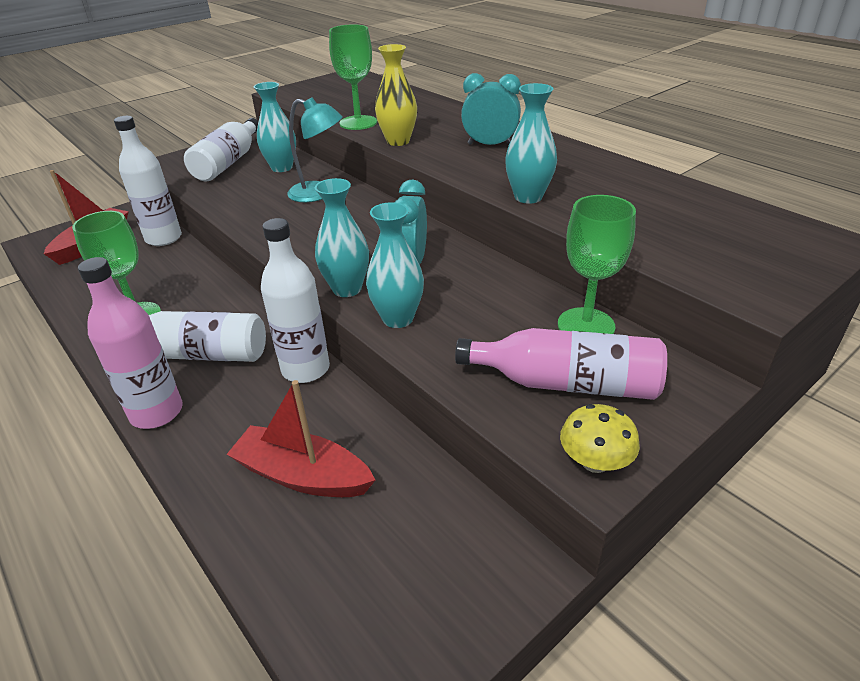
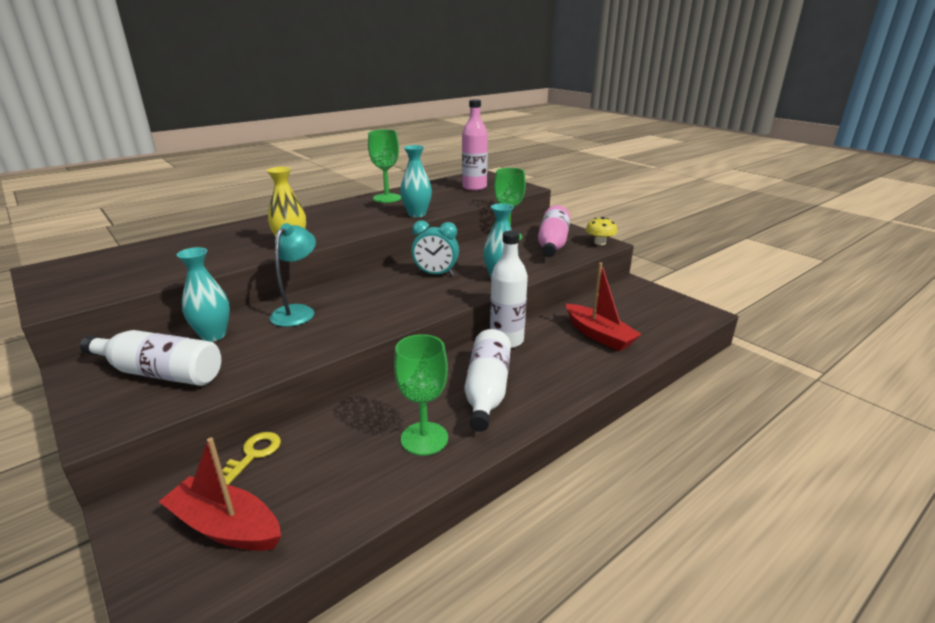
camera: 90 degrees left, 10 degrees down
(156, 412) = (557, 398): pink bottle -> pink bottle (474, 187)
(163, 238) = (253, 454): white bottle -> yellow key
(302, 475) = (599, 335): red boat -> red boat turned 60 degrees counterclockwise
(347, 289) = (464, 293): turquoise vase -> none
(358, 123) = (226, 260): green goblet -> green goblet (387, 198)
(490, 145) = (326, 219): turquoise clock -> none

